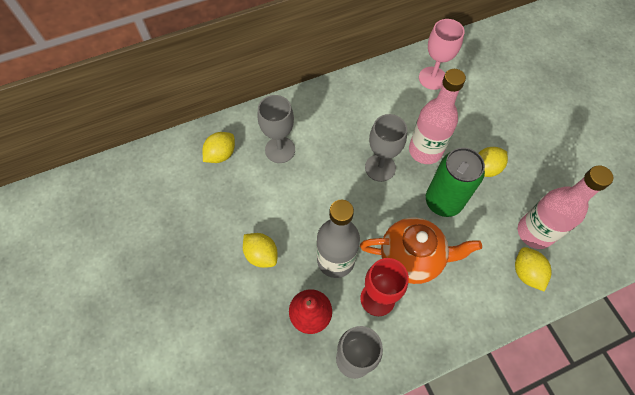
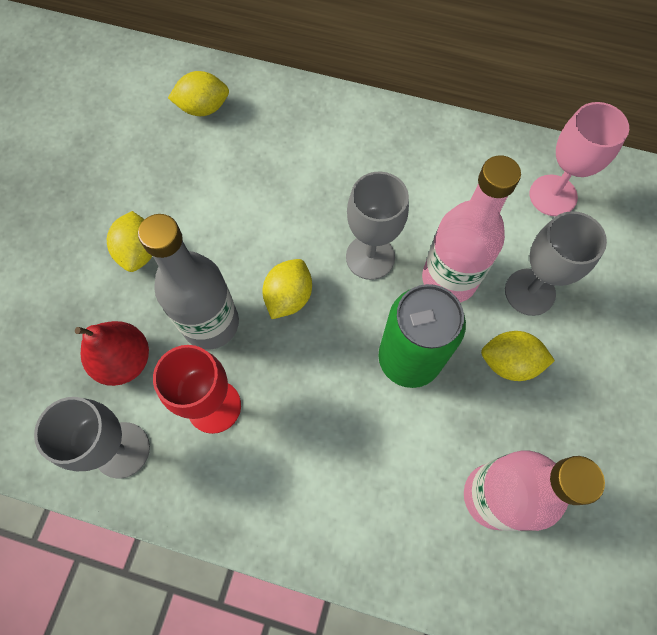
camera: 40 degrees right, 5 degrees up
(280, 150) = (272, 149): grey goblet -> grey goblet (529, 292)
(412, 258) = (301, 394): orange teapot -> none
(526, 273) = (429, 535): yellow lemon -> yellow lemon (288, 297)

